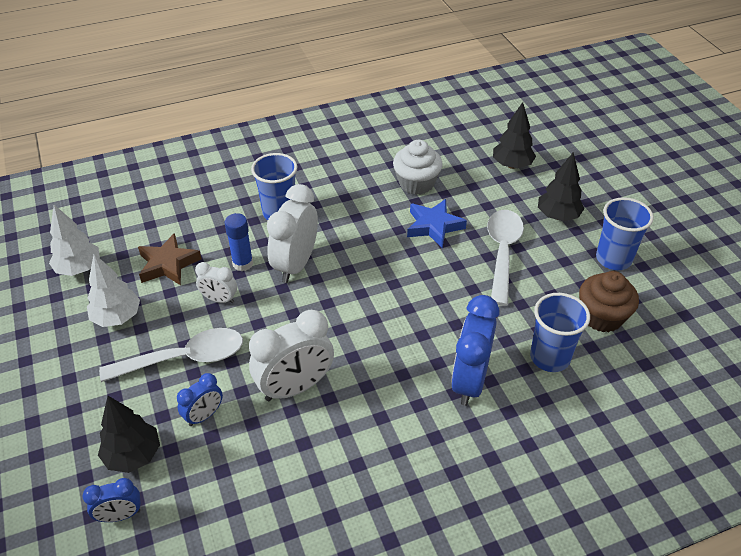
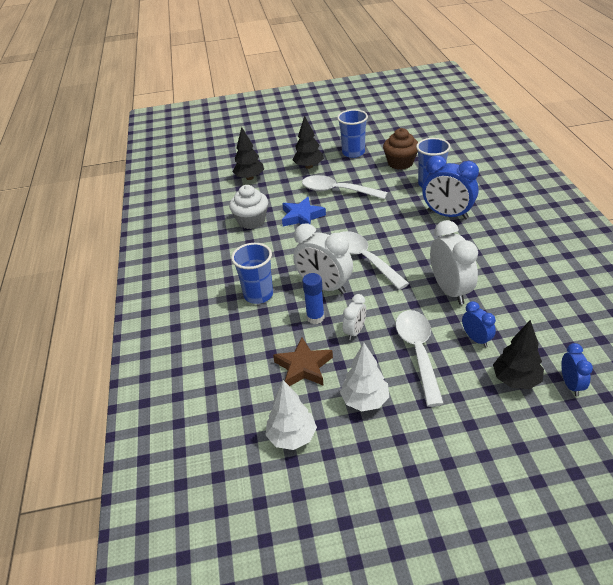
camera: 75 degrees left, 5 degrees down
(352, 296) = (365, 259): none -> white spoon

